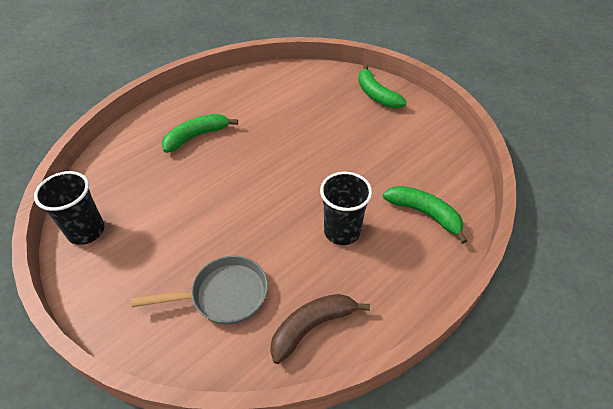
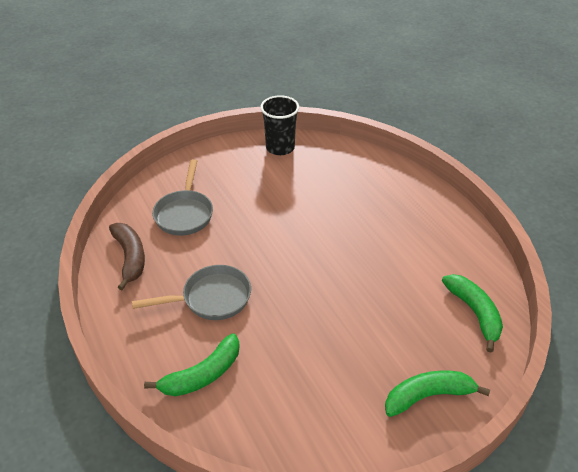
camera: 105 degrees right, 5 degrees down
(196, 136) = (378, 213): green banana -> green banana (474, 313)
(342, 231) = (211, 298): black cup -> grey pan

